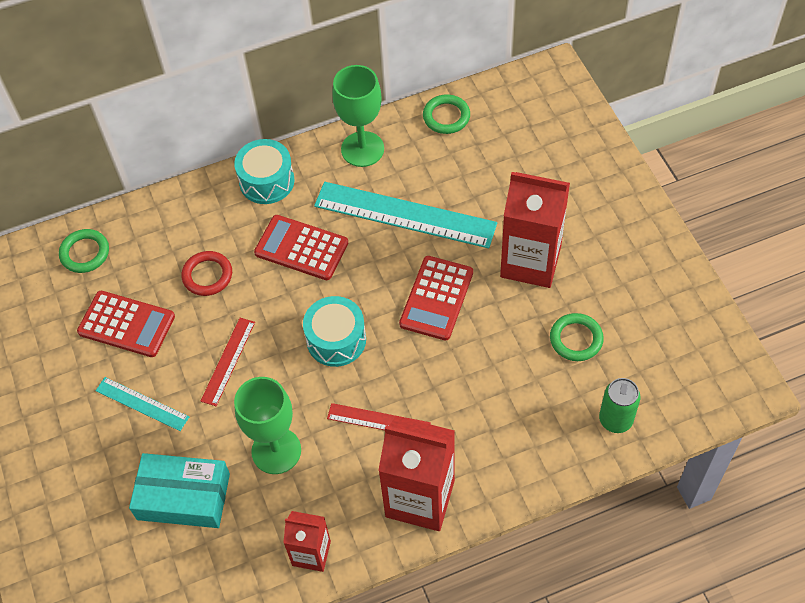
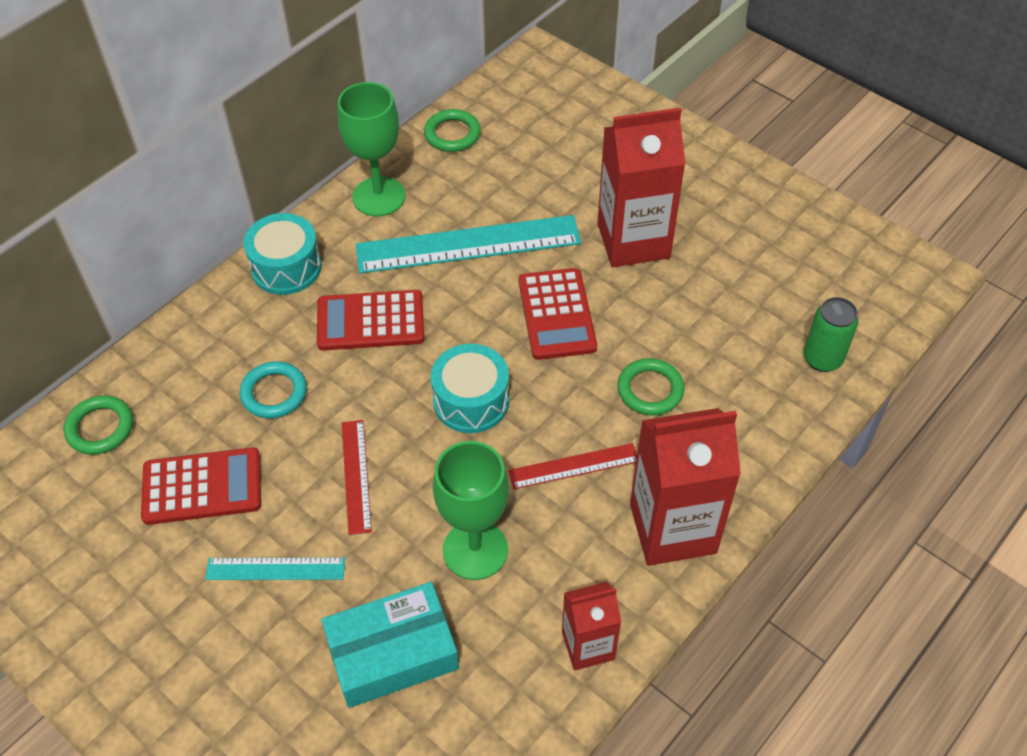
camera: 30 degrees left, 5 degrees down
(207, 275) = (274, 393): red ring -> turquoise ring
(576, 339) = (730, 297): green ring -> green ring (650, 390)

